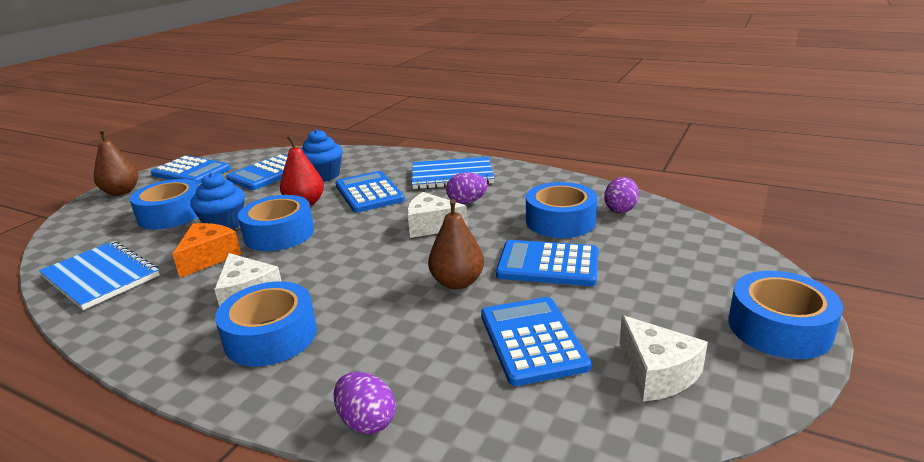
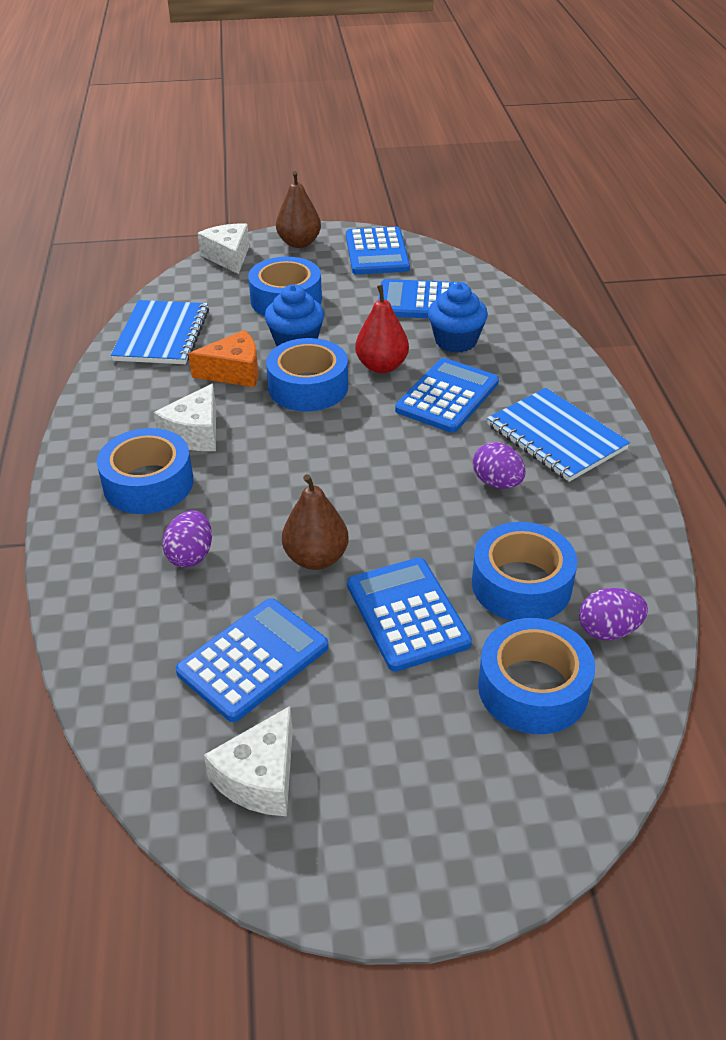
camera: 55 degrees right, 15 degrees up
(367, 421) = (79, 602): purple egg -> purple egg (191, 555)
(431, 226) = (414, 483): white cheese -> white cheese (228, 257)
(779, 328) = (421, 872): blue tape -> blue tape (533, 688)

